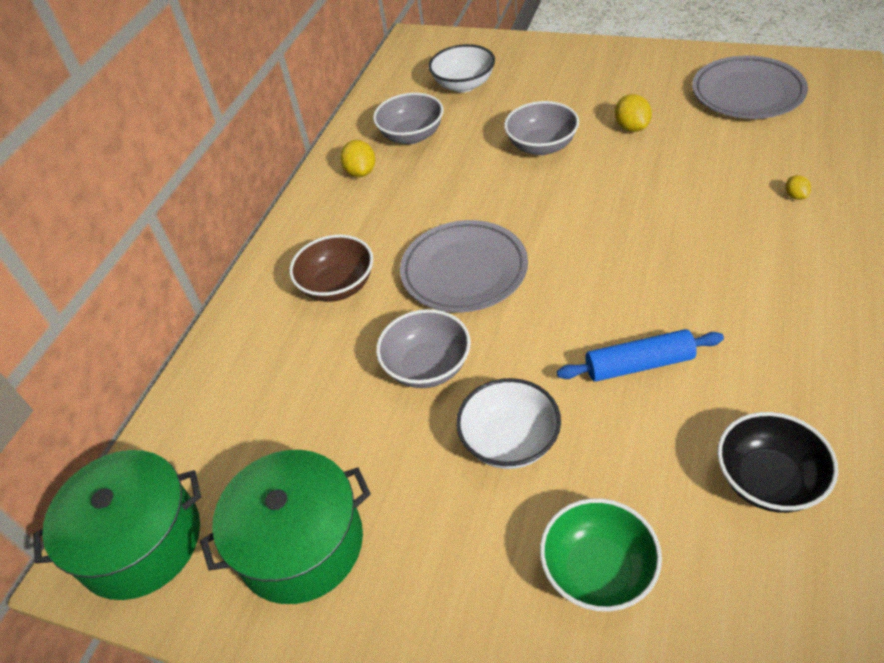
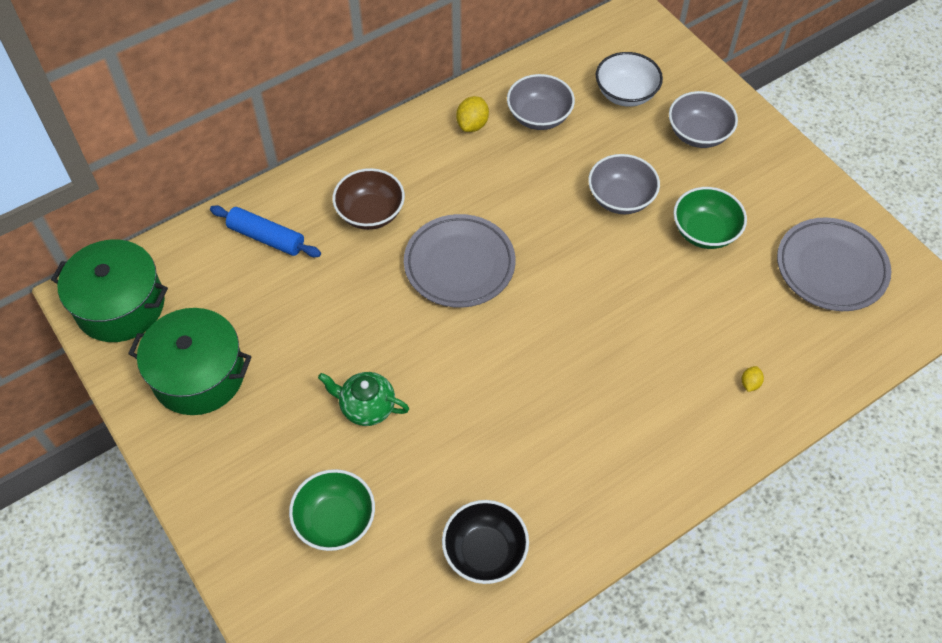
camera: 30 degrees right, 10 degrees up
(427, 367) = (368, 318): grey bowl -> grey bowl (698, 134)
(510, 441) = (366, 407): white bowl -> green teapot
(631, 127) = (705, 232): yellow lemon -> green bowl
(639, 364) = (495, 420): blue rolling pin -> blue rolling pin (266, 237)

